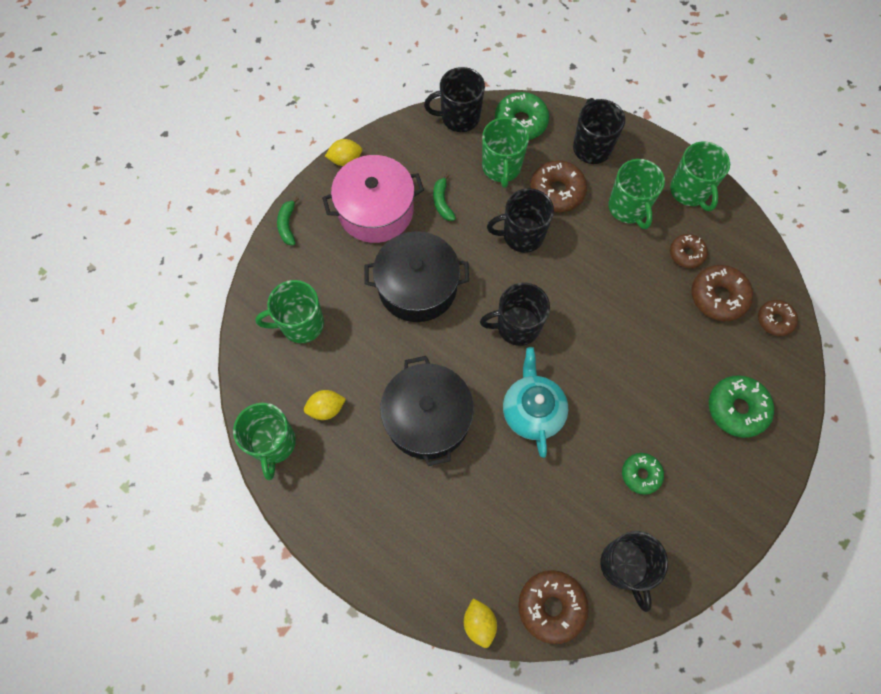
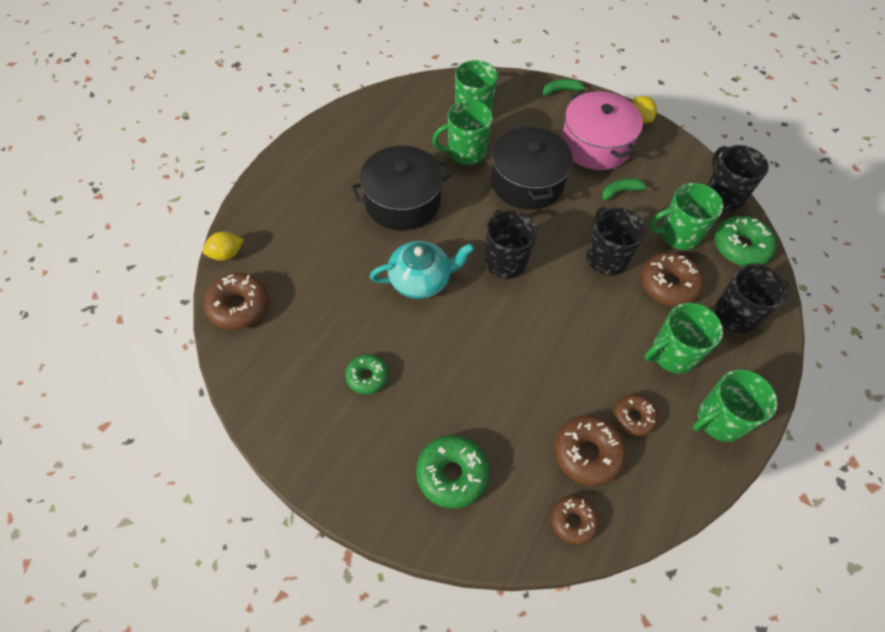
camera: 80 degrees right, 10 degrees down
(273, 443) = (368, 108): green mug -> green mug (465, 152)
(326, 408) = (401, 135): yellow lemon -> none
(624, 566) = (275, 365): black mug -> none

